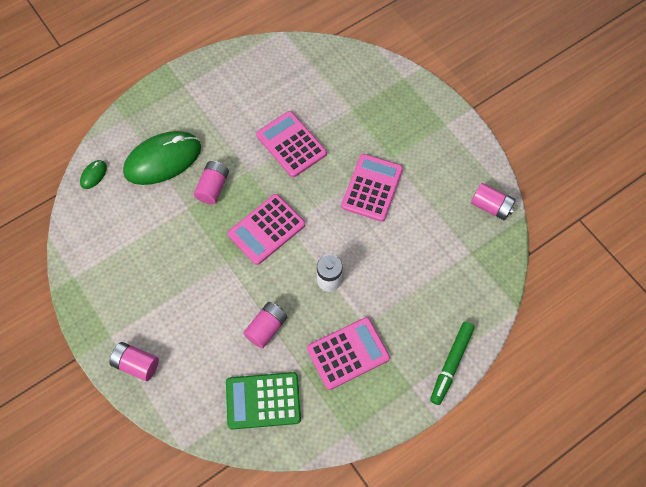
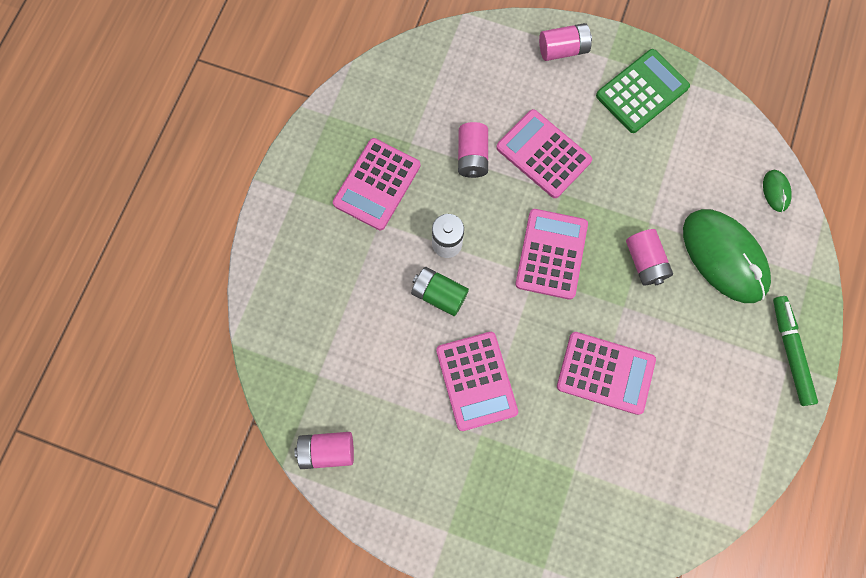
camera: 145 degrees right, 10 degrees up
(162, 160) = (724, 256): green mouse -> green mouse turned 60 degrees counterclockwise
(216, 297) = (543, 154): none -> pink calculator
(263, 401) = (425, 93): green calculator -> green calculator (642, 91)
(358, 251) = (439, 294): none -> green battery
(451, 364) = (269, 239): green marker -> green marker (790, 352)

